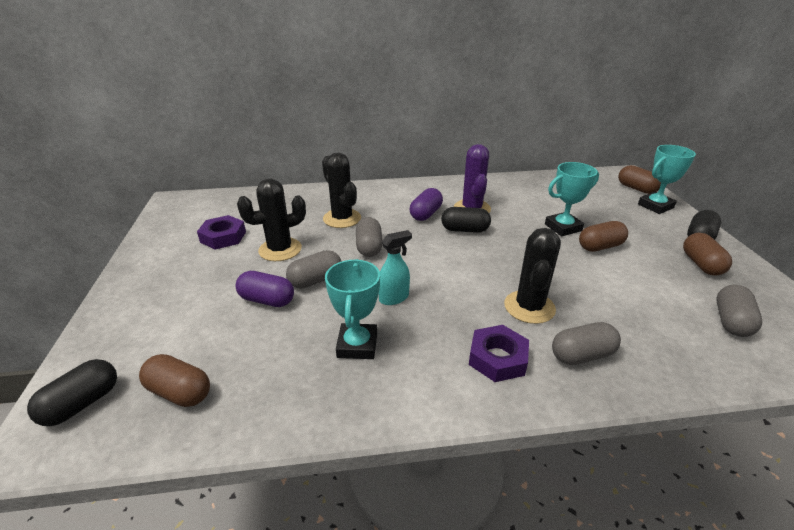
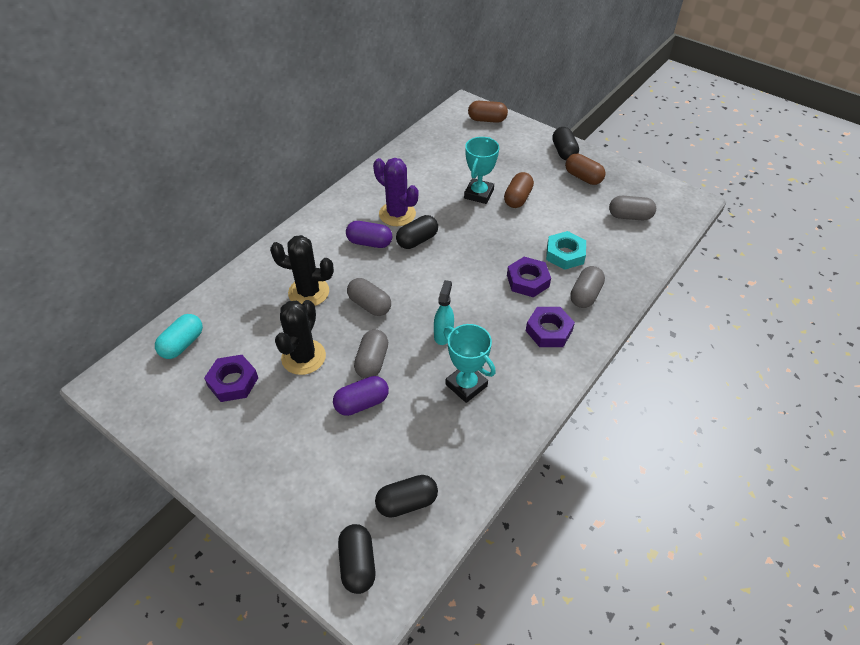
camera: 45 degrees left, 15 degrees up
(179, 392) = (407, 502): brown capsule -> black capsule
(234, 204) = (182, 344): none -> turquoise capsule
(426, 214) = (369, 243): purple capsule -> purple capsule turned 60 degrees counterclockwise
(529, 307) = (528, 281): black cactus -> purple nut
(600, 310) = (565, 254): none -> turquoise nut
(655, 206) = (514, 133): turquoise trophy -> none
(731, 321) = (630, 216): grey capsule -> grey capsule turned 60 degrees counterclockwise

